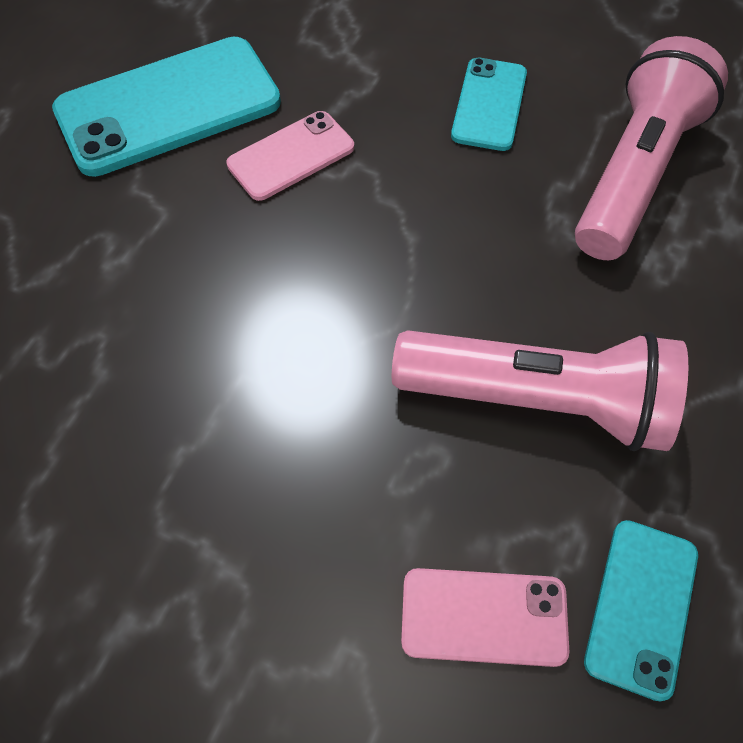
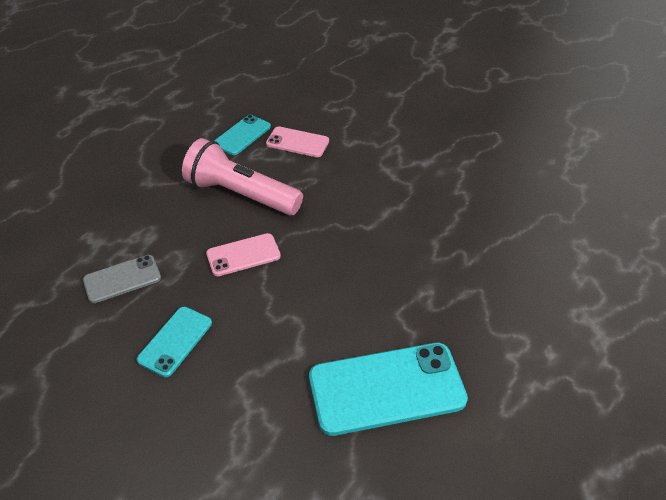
camera: 165 degrees left, 15 degrees down
(291, 156) = (313, 333): pink phone -> pink phone (243, 255)
(635, 173) = (122, 279): pink flashlight -> grey phone

